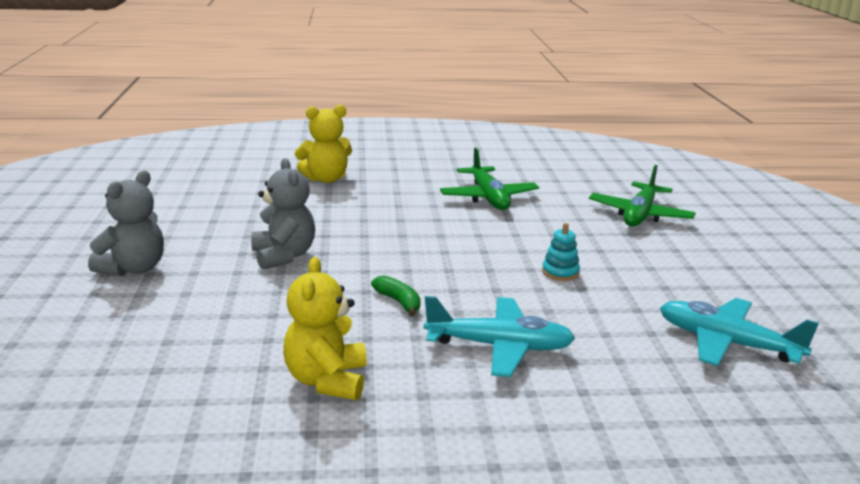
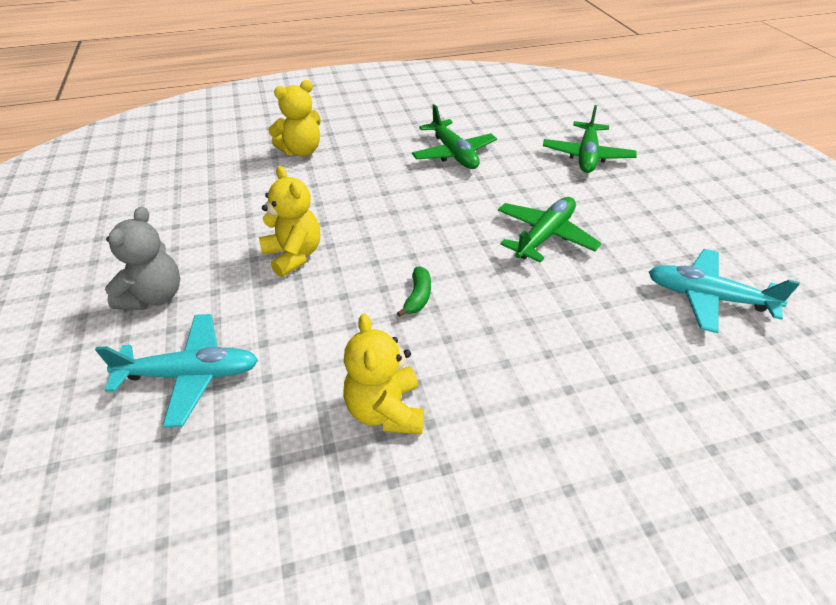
camera: 10 degrees left, 20 degrees up
(283, 256) = (294, 255): grey teddy bear -> yellow teddy bear
(399, 302) = (418, 297): green banana -> green banana turned 60 degrees clockwise
(499, 347) = (524, 337): turquoise plane -> turquoise plane (191, 375)
(560, 272) = (544, 236): turquoise stacking toy -> green plane

